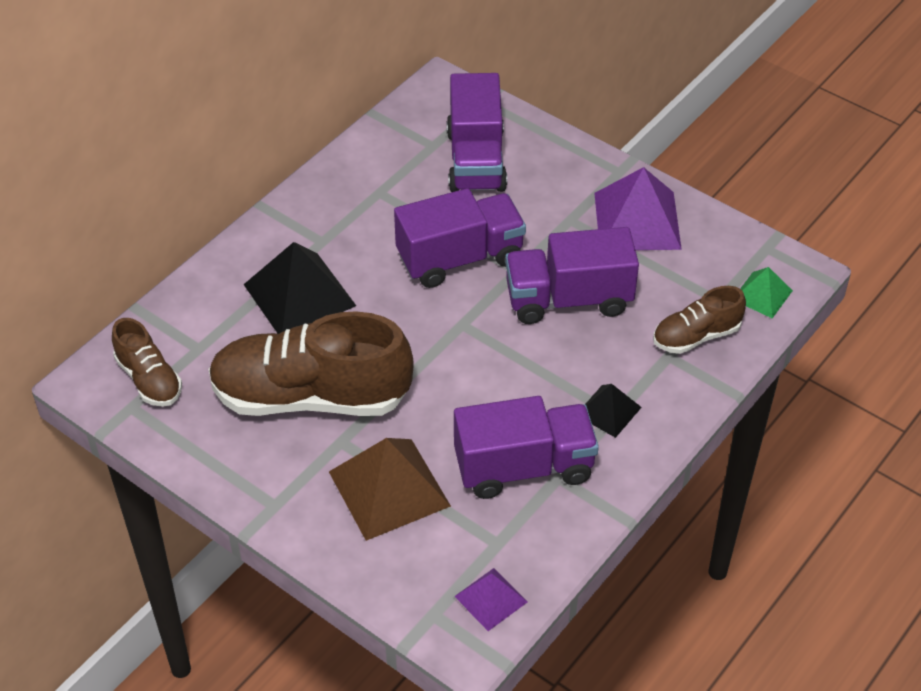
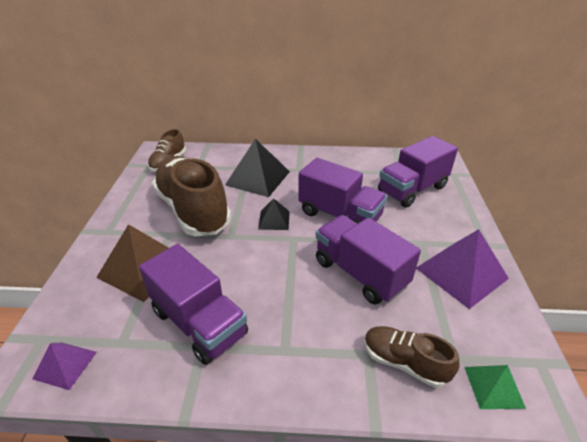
camera: 55 degrees right, 10 degrees down
(608, 411) = (285, 344): black pyramid -> black pyramid (274, 220)

